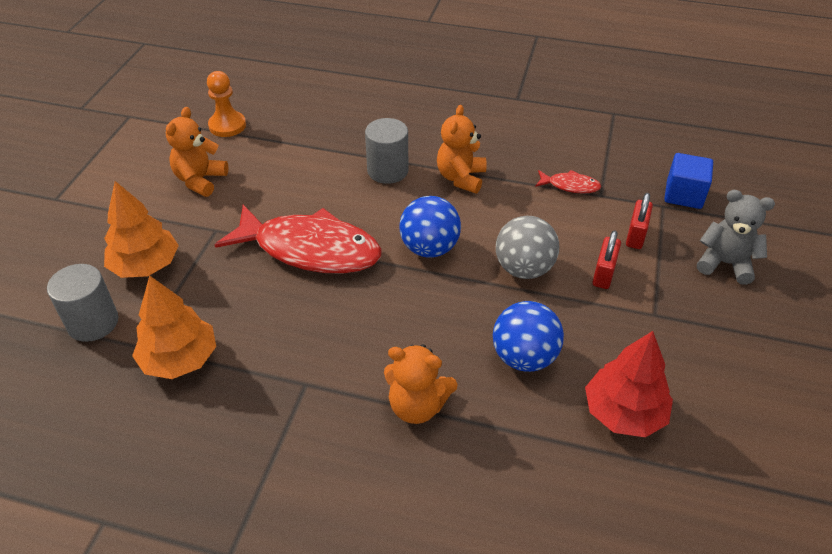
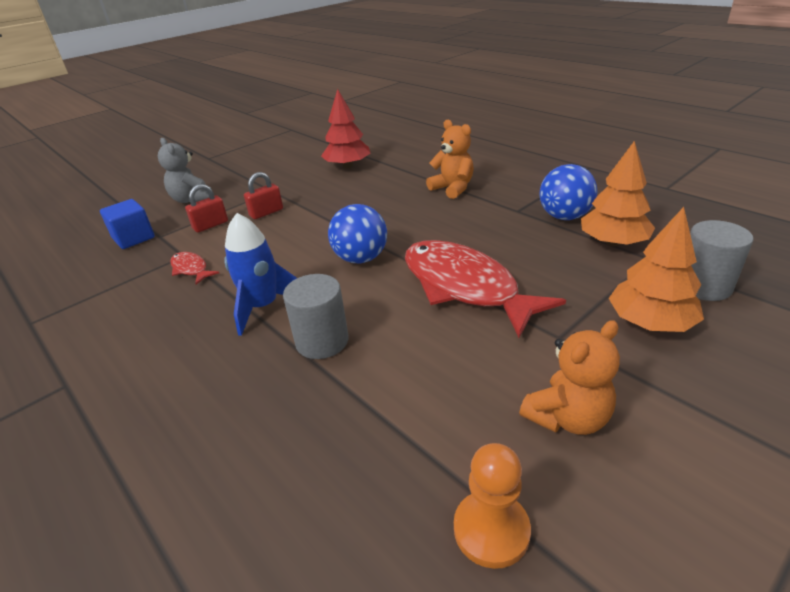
camera: 145 degrees left, 10 degrees down
(461, 178) = (263, 307): orange teddy bear -> blue rocket
(524, 269) = (310, 228): grey ball -> none
(524, 357) = (369, 192): blue ball -> blue ball (564, 216)

